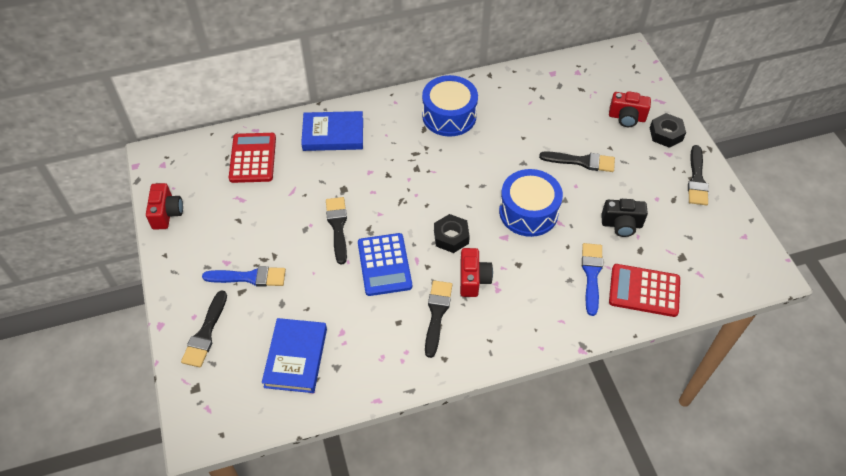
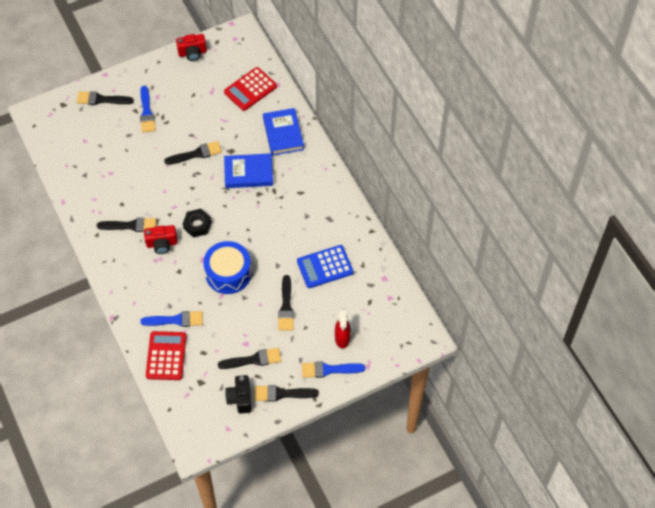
camera: 80 degrees right, 5 degrees up
(253, 158) = (250, 89): red calculator -> red calculator turned 150 degrees clockwise
(296, 357) = (89, 151): blue book -> blue book (248, 173)
(384, 265) = (167, 188): blue calculator -> blue calculator (325, 267)
(449, 116) = (318, 208): blue drum -> none
(621, 224) = (226, 338): black camera -> black camera (240, 398)
(627, 117) = (342, 339): red camera -> red spray bottle
(651, 201) = (253, 360): none -> black brush
(666, 134) = (329, 370): black nut -> blue brush

